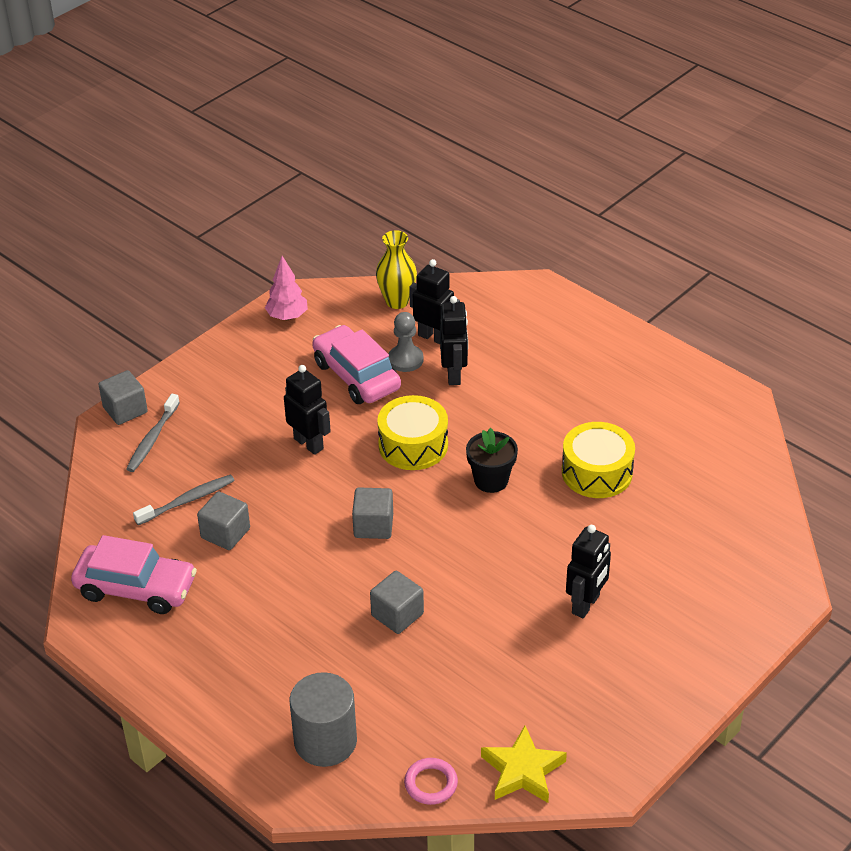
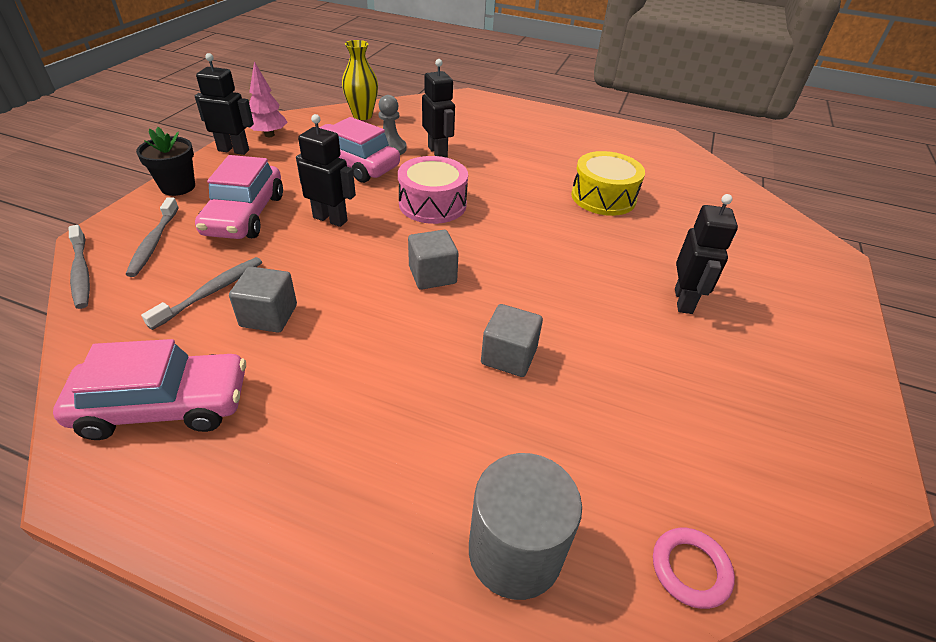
camera: 25 degrees left, 0 degrees up
(93, 458) = (81, 272): none -> grey toothbrush
(125, 410) = (116, 223): grey cube -> none
(234, 423) = (245, 215): none -> pink car
(413, 445) = (432, 204): yellow drum -> pink drum
(434, 337) = (406, 132): black robot -> black robot (234, 150)
(491, 480) = (520, 218): black flower pot -> black flower pot (178, 187)
(522, 770) = (778, 507): yellow star -> none

